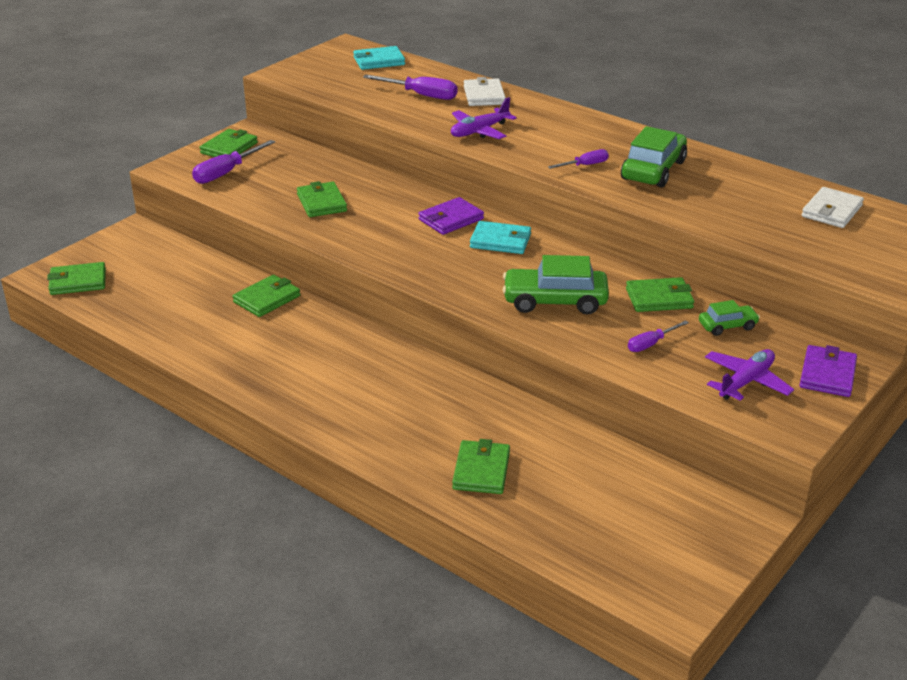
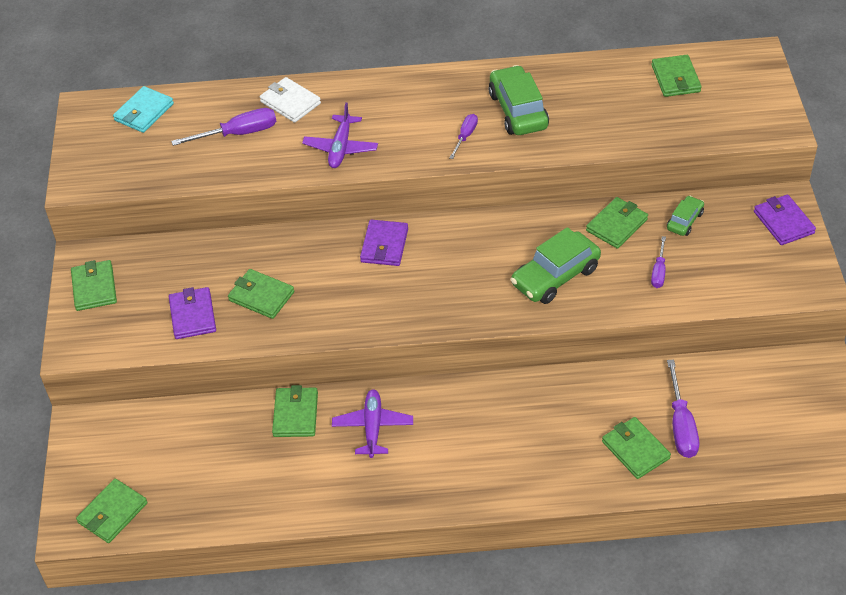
camera: 40 degrees left, 15 degrees up
(226, 173) = (133, 317): purple screwdriver -> purple screwdriver (681, 425)
(262, 190) = (192, 315): none -> purple wallet
(500, 241) = (448, 243): turquoise wallet -> none
(746, 382) = (747, 263): purple plane -> purple plane (373, 427)
(832, 211) = (675, 78): white wallet -> green wallet

